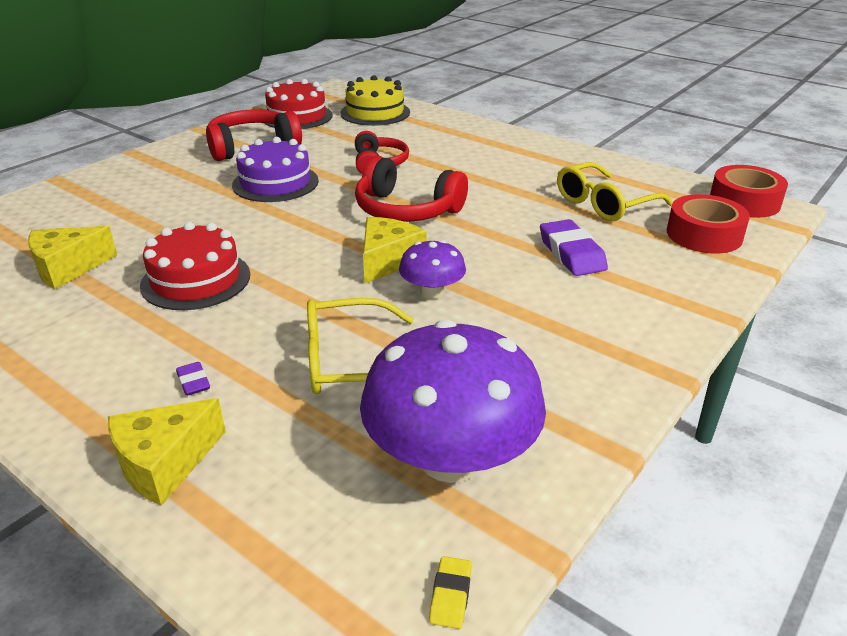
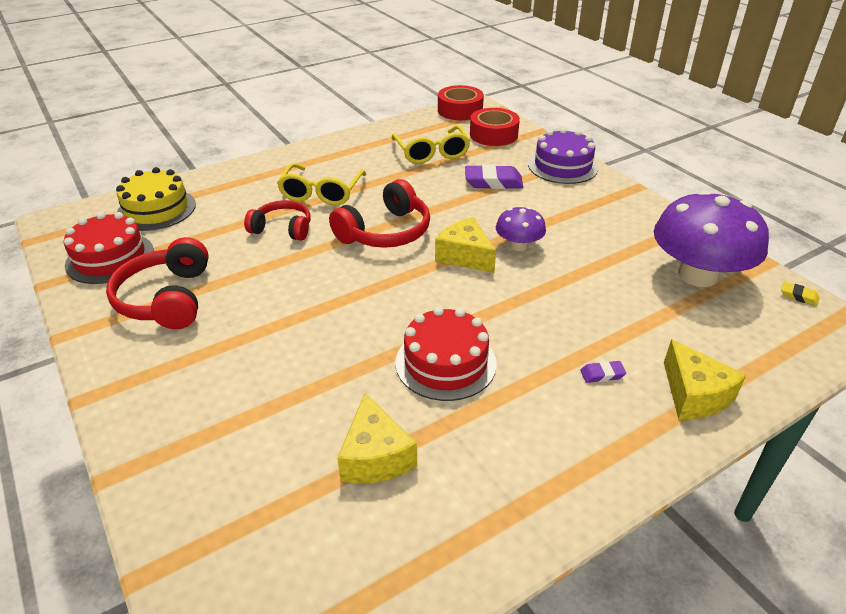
camera: 70 degrees left, 5 degrees up
(275, 183) = (275, 294): purple cake -> purple cake (562, 166)
(349, 362) = (595, 296): yellow glasses -> yellow glasses (321, 193)

